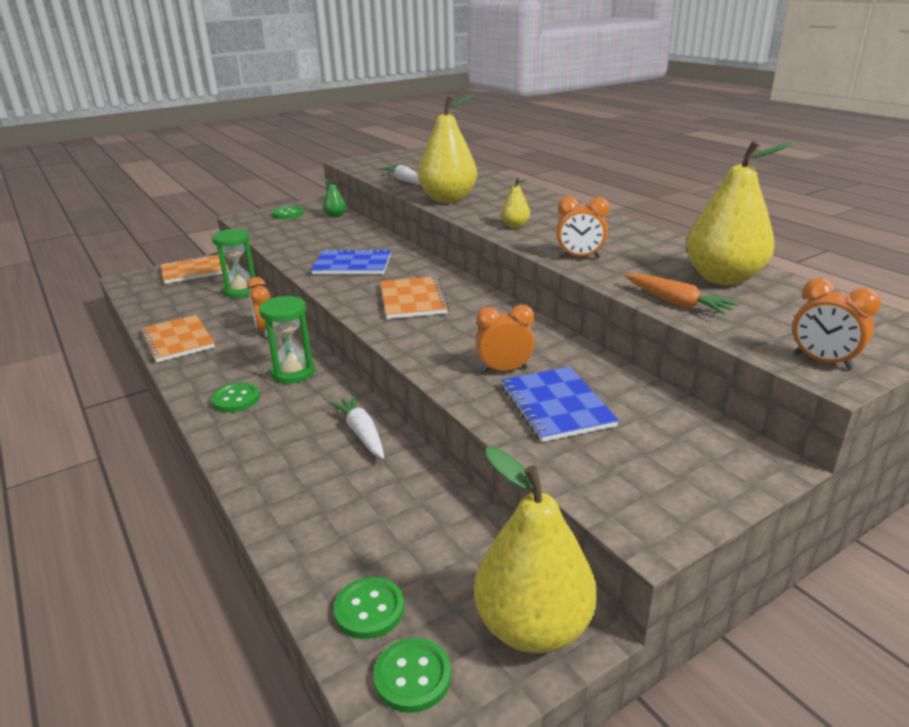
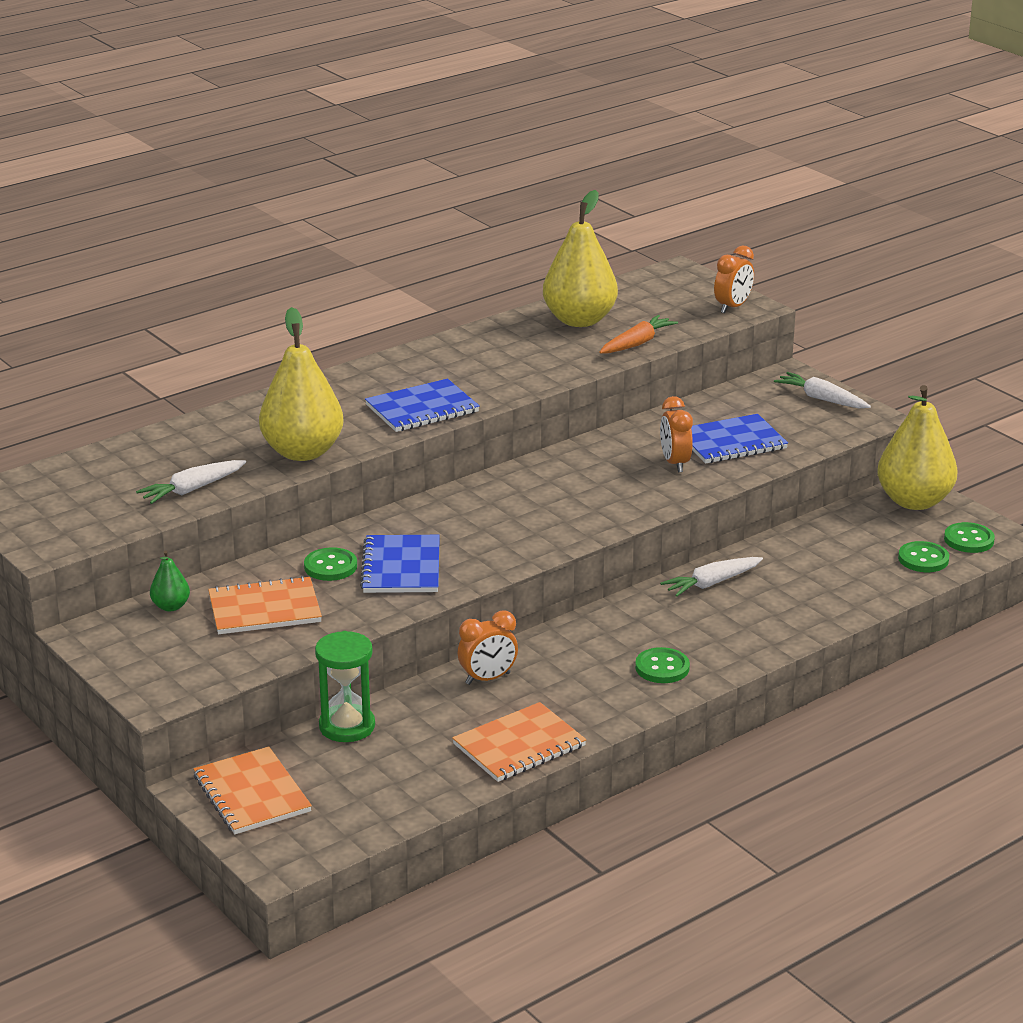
camera: 95 degrees left, 0 degrees up
(288, 214) = (149, 655): green button -> green button (330, 566)
(293, 372) = (598, 640): green hourglass -> none
(413, 300) = (518, 517): orange notebook -> orange notebook (264, 609)
(515, 226) = (422, 408): yellow pear -> blue notebook
(580, 257) = (527, 377): orange clock -> none
(697, 486) = (821, 399): none -> white carrot

